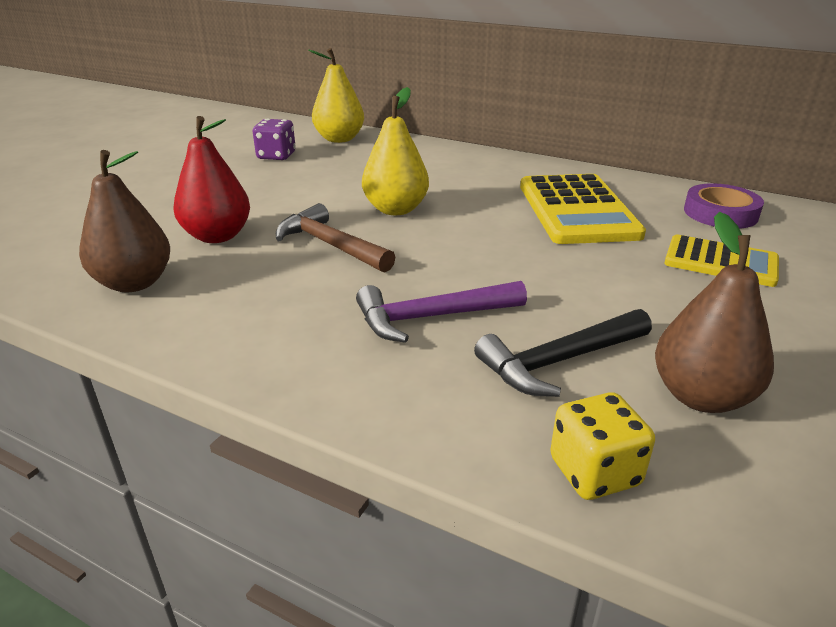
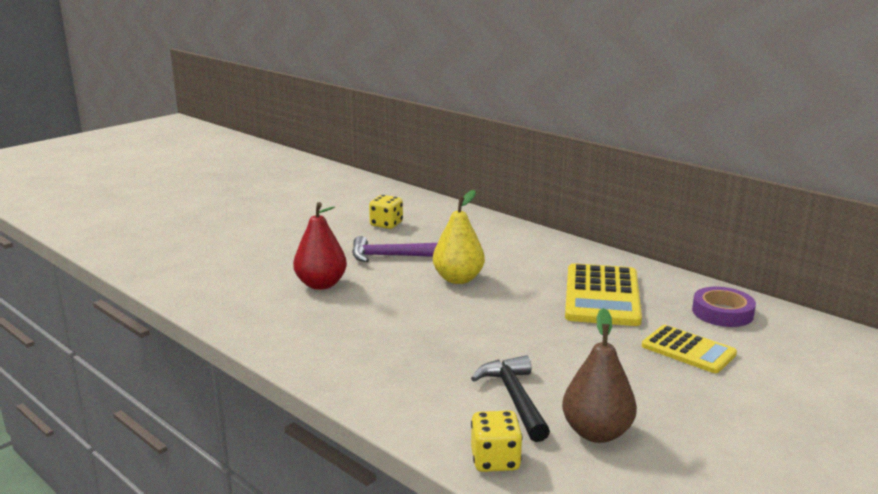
camera: 15 degrees right, 10 degrees down
(134, 283) = (257, 310): brown pear -> none
(276, 156) = (386, 224): purple dice -> yellow dice
(330, 245) = (397, 300): brown hammer -> none
(339, 139) = (442, 214): yellow pear -> none
(431, 318) = (443, 359): purple hammer -> purple hammer (390, 256)
(559, 361) = (514, 398): black hammer -> black hammer turned 90 degrees clockwise

